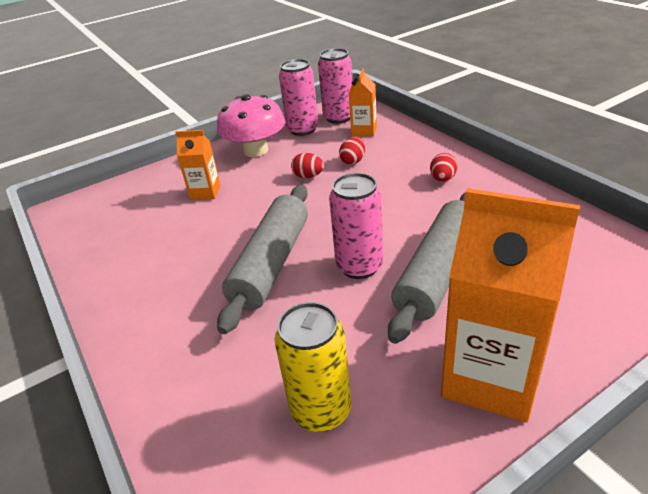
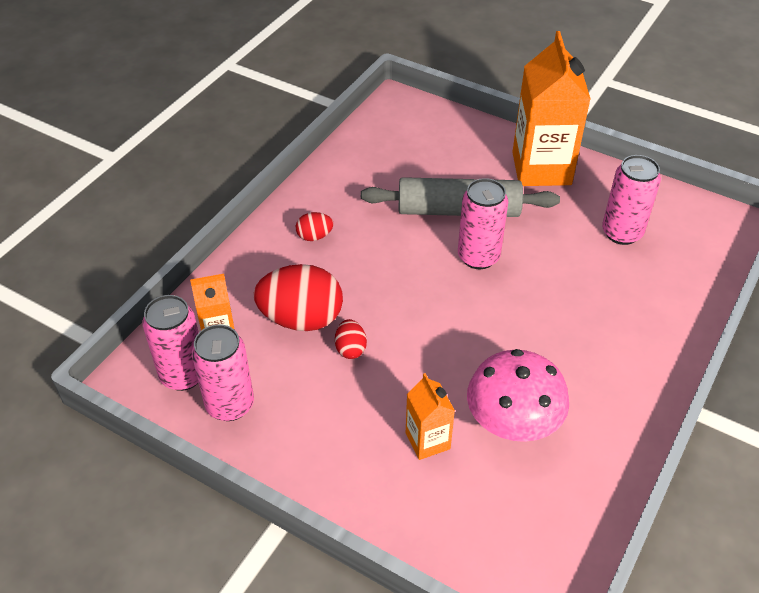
camera: 120 degrees left, 10 degrees up
(255, 150) = (306, 436): pink mushroom -> pink mushroom (513, 421)
(272, 264) = (510, 317): grey rolling pin -> none
(321, 410) = (622, 233): yellow can -> pink can
(353, 161) = (301, 319): red egg -> red egg, size x2.12

